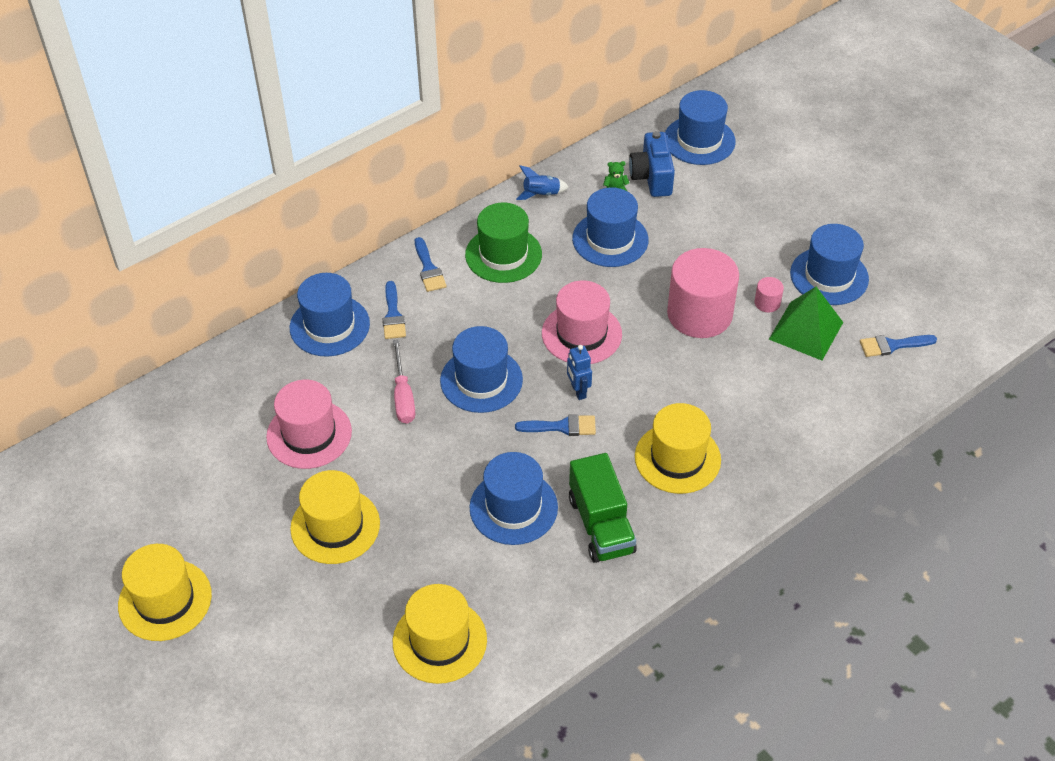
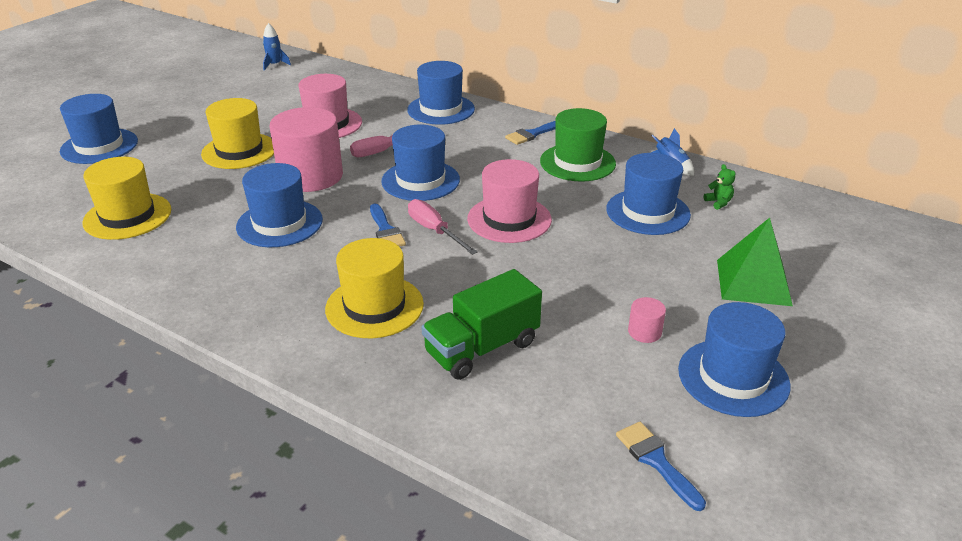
camera: 70 degrees right, 15 degrees down
(94, 461) = (275, 65): none -> blue rocket
(165, 600) = (161, 108): yellow hat -> none
(393, 315) = (469, 130): blue brush -> none
(578, 391) = (434, 231): blue robot -> pink screwdriver
(601, 525) = (271, 274): green truck -> green truck (482, 348)
(652, 177) = (760, 220): blue camera -> none
(699, 140) = (852, 239): blue hat -> blue hat (99, 146)
(699, 314) = (589, 285): pink cylinder -> pink cylinder (311, 176)
(806, 330) = (623, 372): green pyramid -> green pyramid (753, 282)

